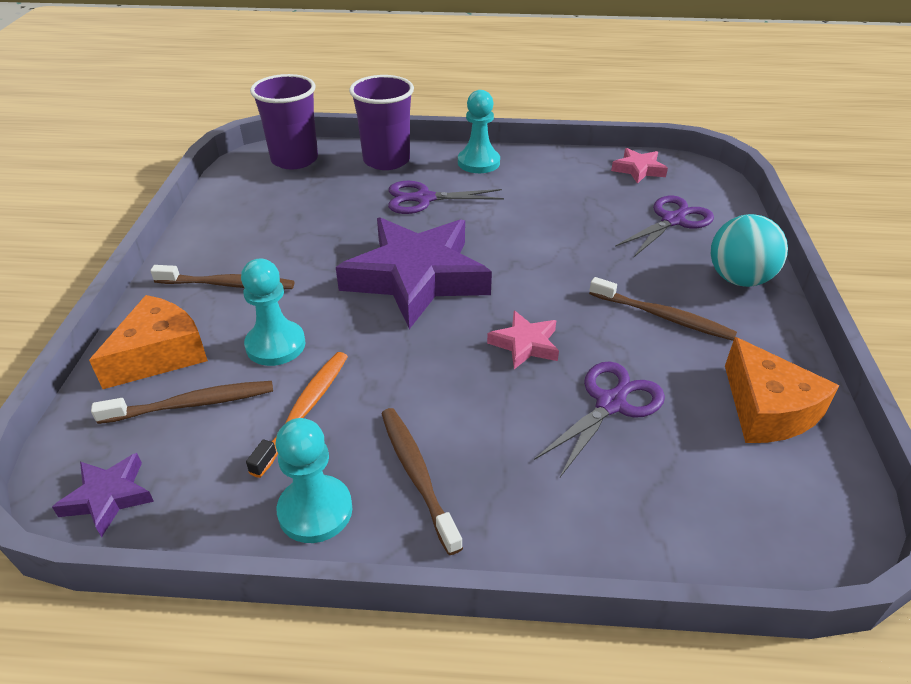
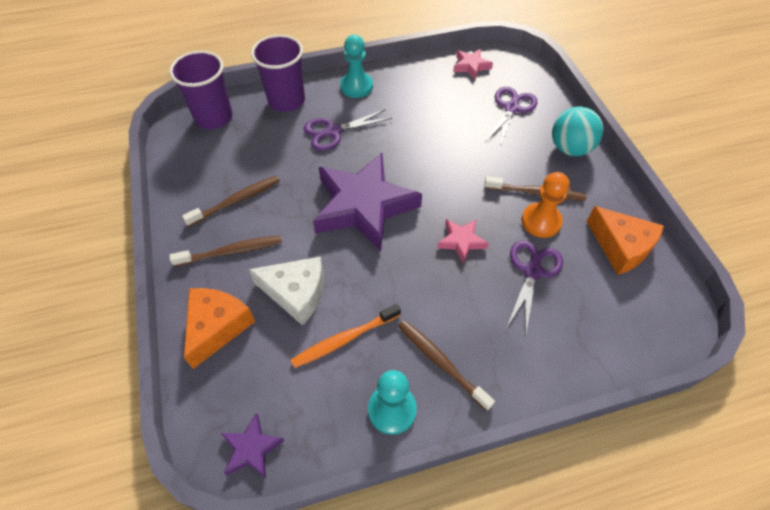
camera: 20 degrees left, 15 degrees up
(191, 404) = (265, 360): brown toothbrush -> brown toothbrush (236, 201)
(275, 345) = (296, 293): turquoise pawn -> white cheese
(304, 410) = (345, 339): orange toothbrush -> orange toothbrush turned 120 degrees counterclockwise
(654, 349) = (541, 221): none -> orange pawn

